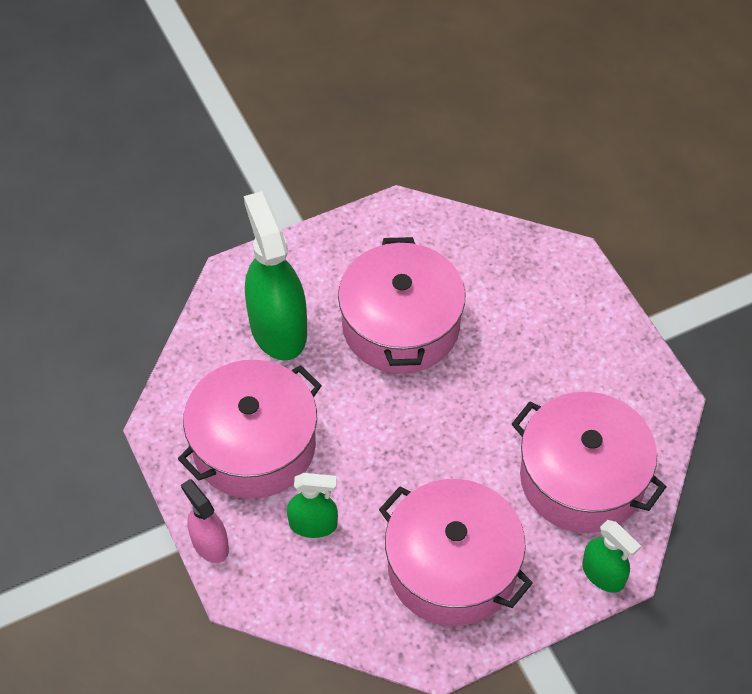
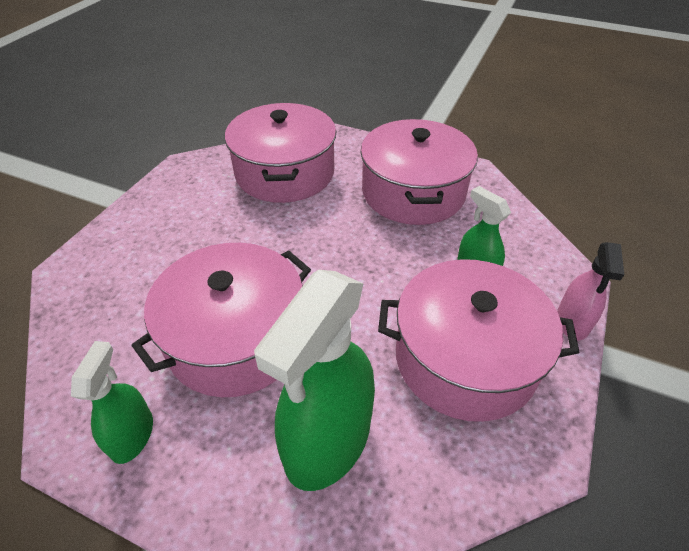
camera: 130 degrees left, 10 degrees down
(603, 574) = (341, 139): green spray bottle -> green spray bottle (132, 435)

